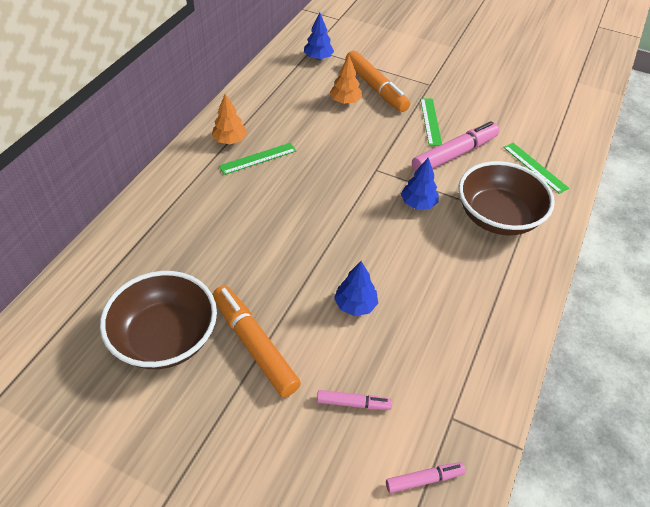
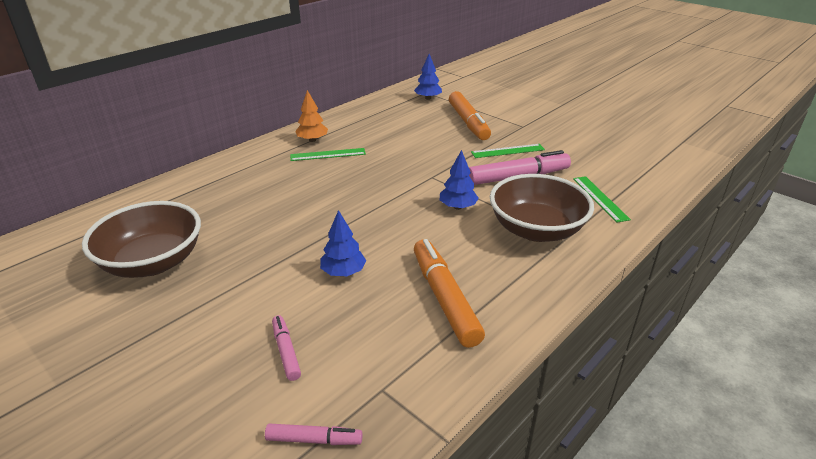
camera: 20 degrees right, 15 degrees down
(254, 345) = (226, 284): orange marker -> orange marker (444, 298)
(345, 101) = (433, 128): orange tree -> none
(353, 403) = (286, 351): pink marker -> pink marker turned 135 degrees counterclockwise
(430, 121) = (507, 151): green ruler -> green ruler turned 60 degrees clockwise

